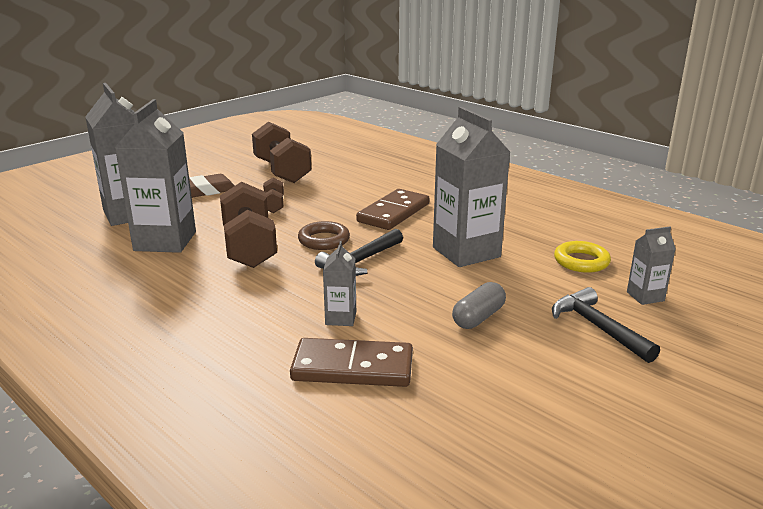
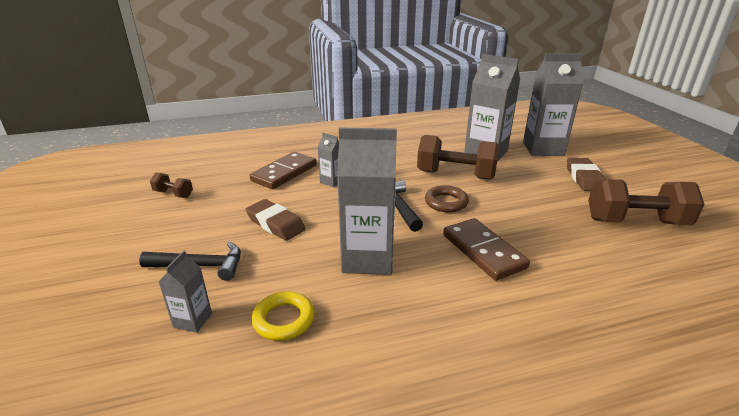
camera: 120 degrees right, 5 degrees up
(273, 205) = (535, 198): brown dumbbell -> brown dumbbell (173, 194)
(478, 317) = (276, 224): grey capsule -> brown eraser

